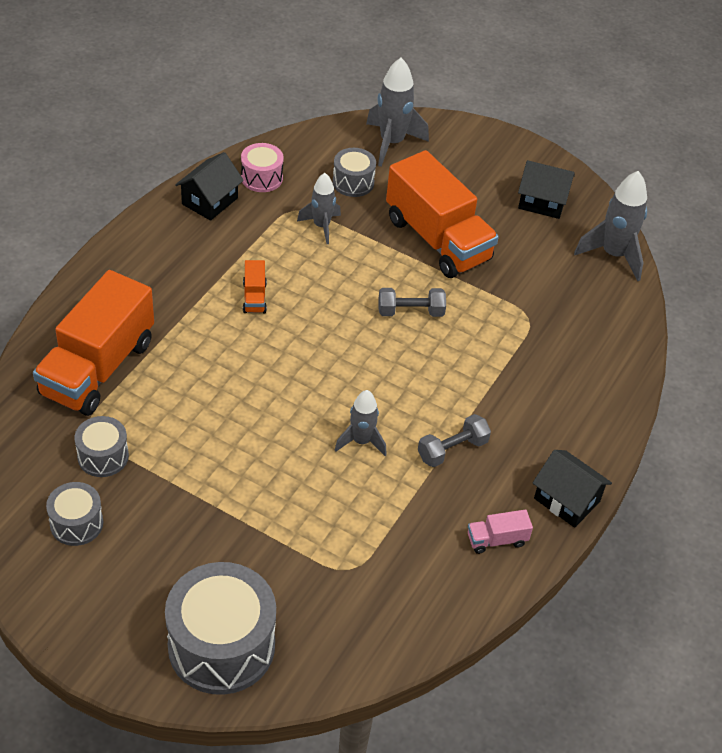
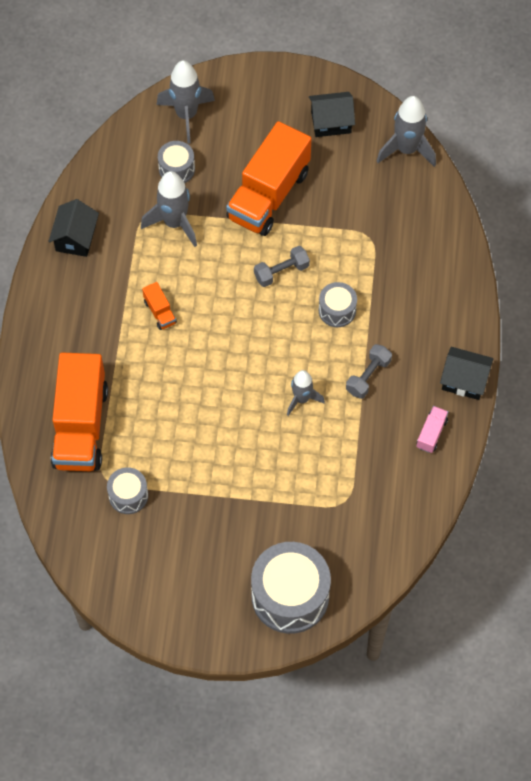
camera: 20 degrees left, 15 degrees up
(76, 523) = (141, 555): grey drum -> grey drum (337, 310)
(262, 178) = (103, 197): pink drum -> none
(321, 226) = (174, 223): grey rocket -> grey rocket, size x1.57
(437, 239) = (268, 195): orange truck -> orange truck turned 90 degrees clockwise
(497, 540) = (431, 433): pink truck -> pink truck turned 150 degrees clockwise

